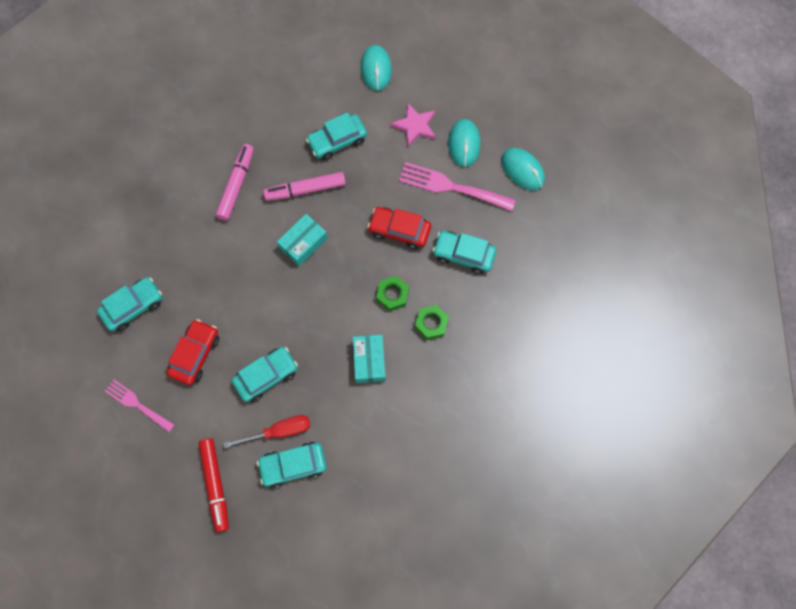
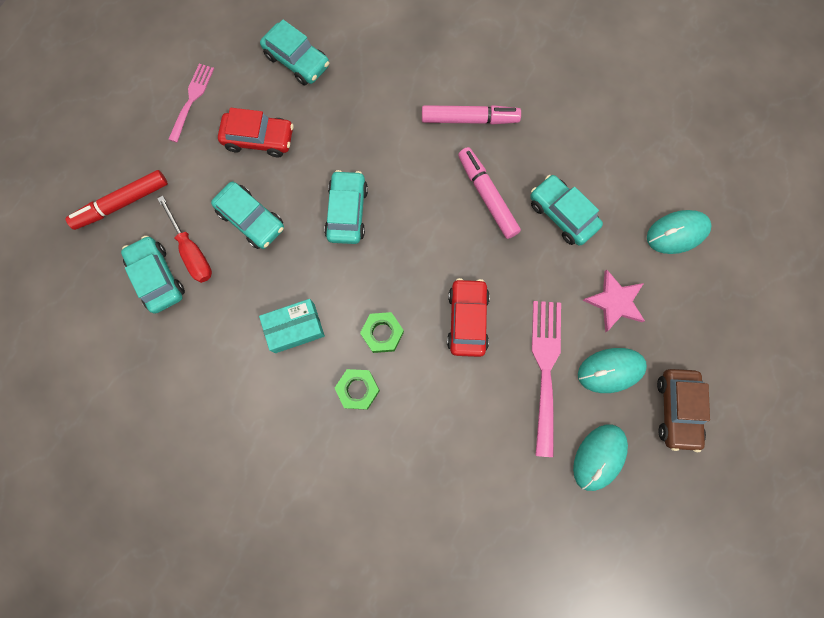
camera: 75 degrees right, 5 degrees up
(303, 243) = (419, 213): turquoise box -> none
(463, 255) = (458, 407): turquoise car -> turquoise car (347, 212)
(502, 111) = (676, 409): none -> brown car

